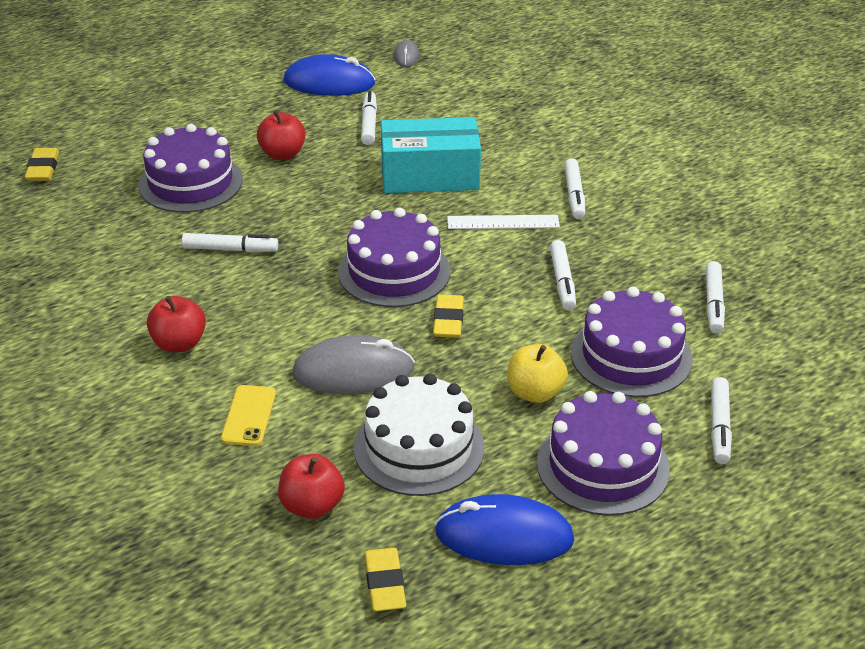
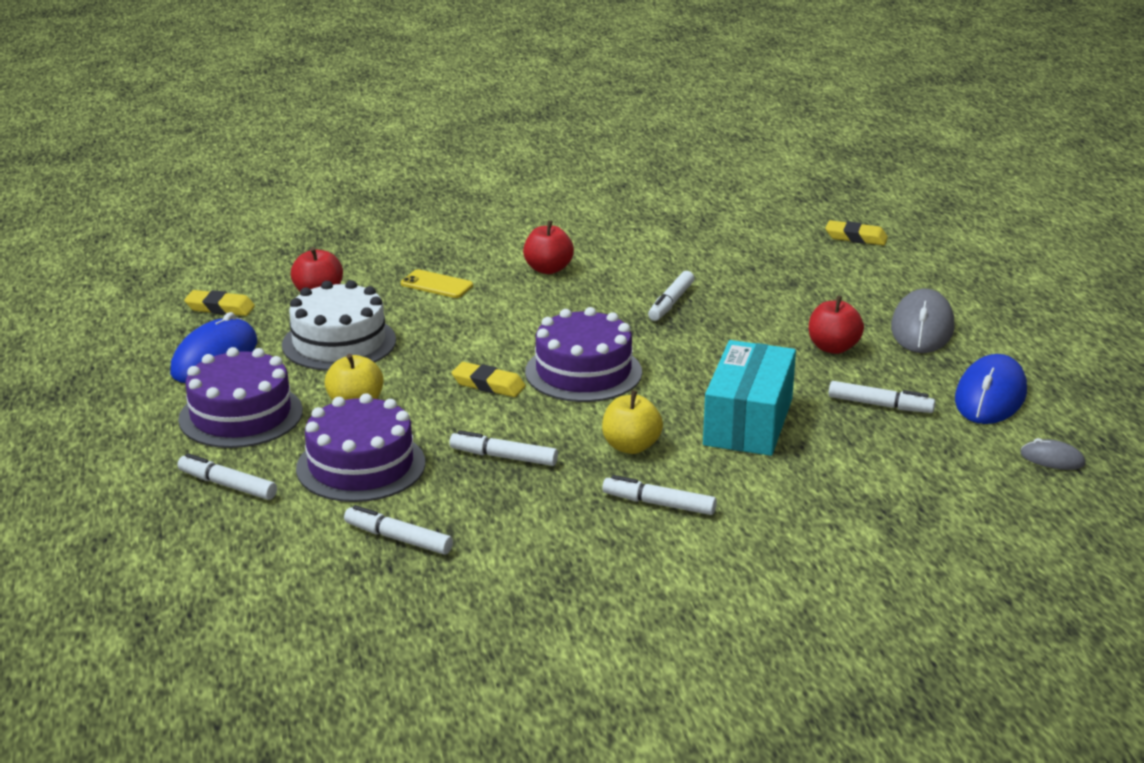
camera: 110 degrees right, 10 degrees down
(190, 182) = (798, 297): purple cake -> none
(353, 371) = (454, 331): grey mouse -> grey mouse (922, 328)
(503, 222) = (631, 446): white ruler -> yellow apple

